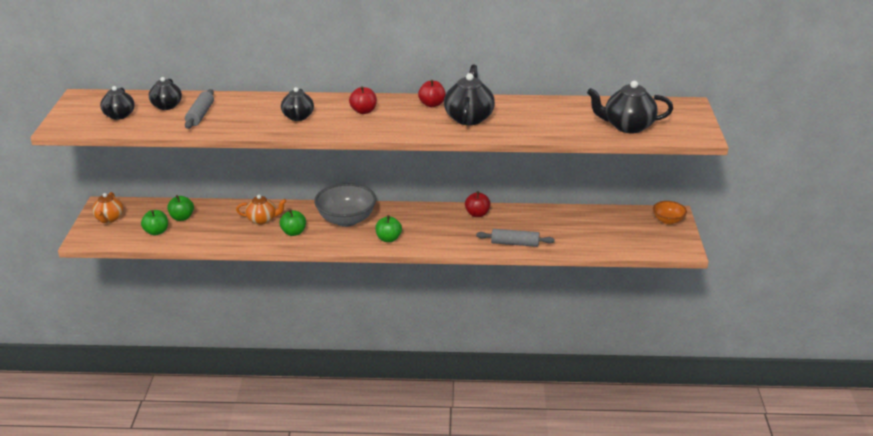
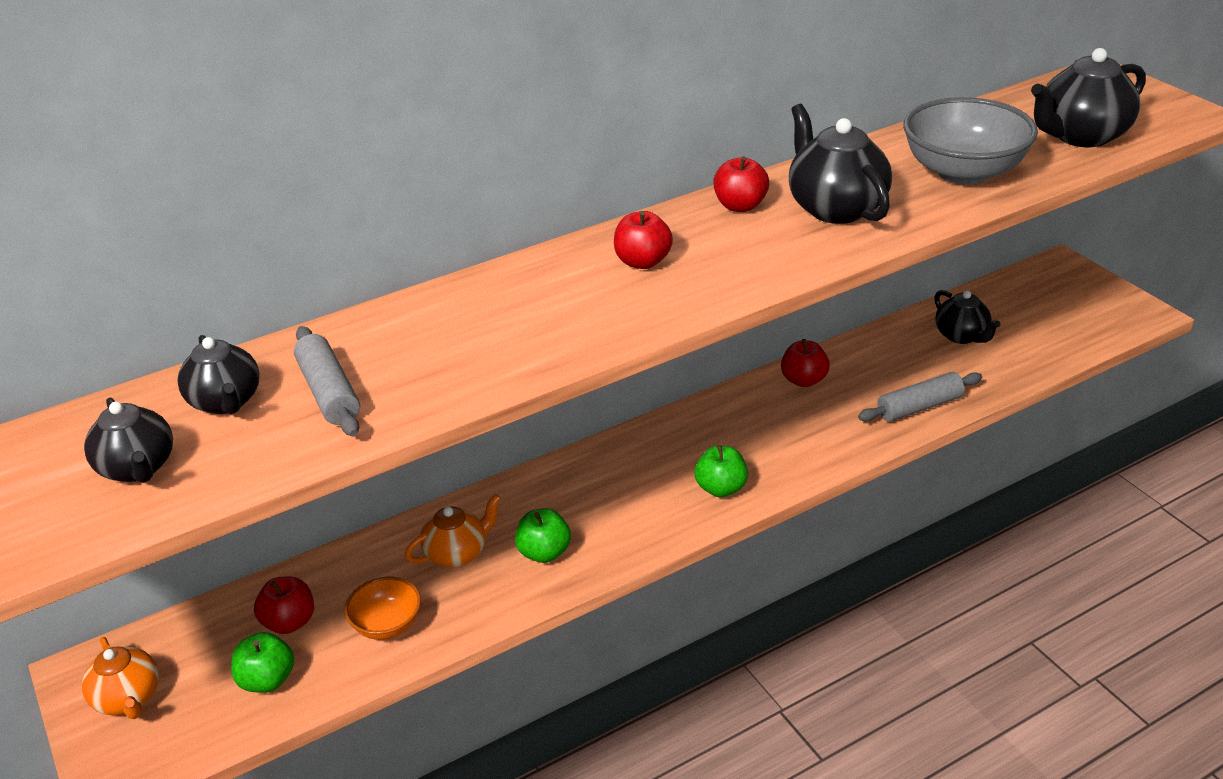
camera: 30 degrees left, 5 degrees up
(182, 217) = (289, 622): green apple -> red apple
(298, 117) = (538, 320): black teapot -> black teapot (962, 336)
(346, 220) = (608, 484): grey bowl -> grey bowl (963, 172)
(668, 220) = (1068, 278): orange bowl -> orange bowl (387, 624)

